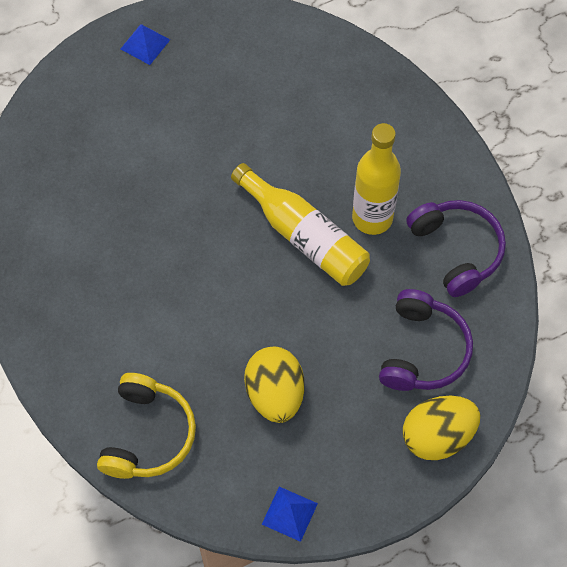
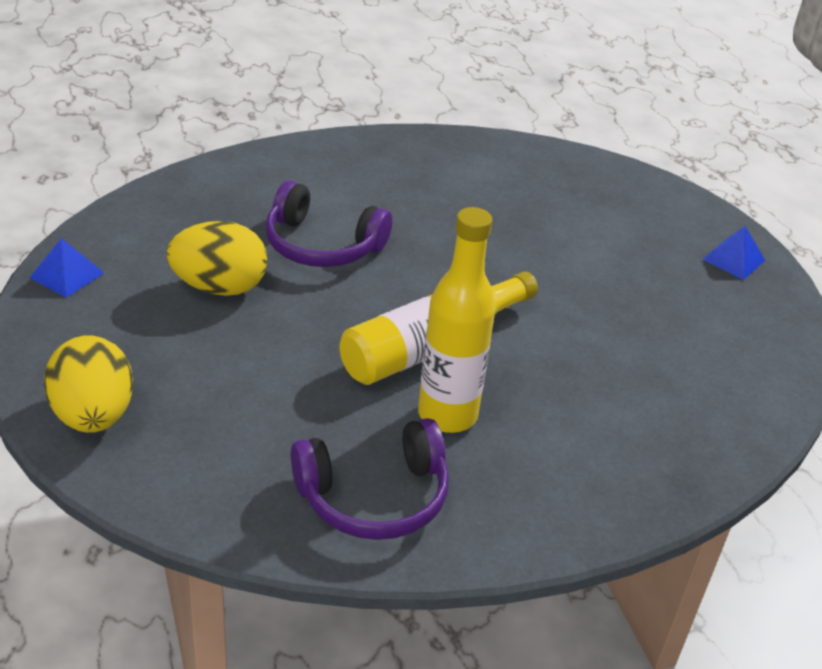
camera: 95 degrees right, 25 degrees down
(147, 435) = (213, 196): yellow headphones -> none
(422, 350) = (225, 426): purple headphones -> purple headphones (322, 245)

